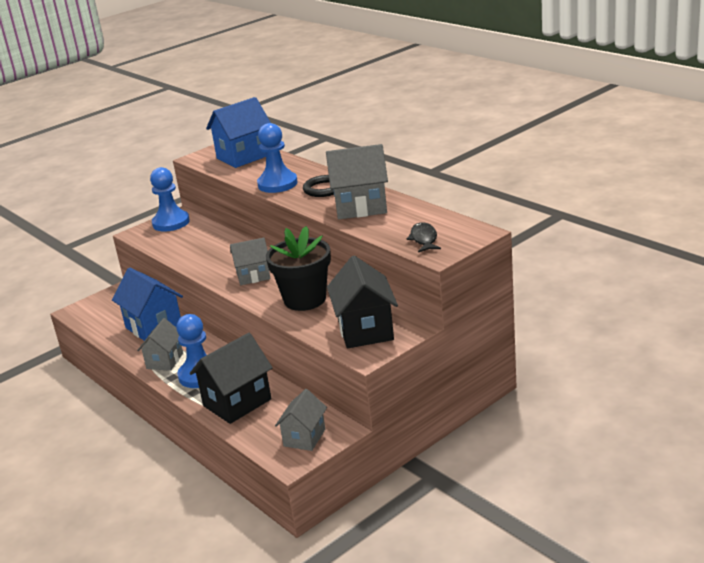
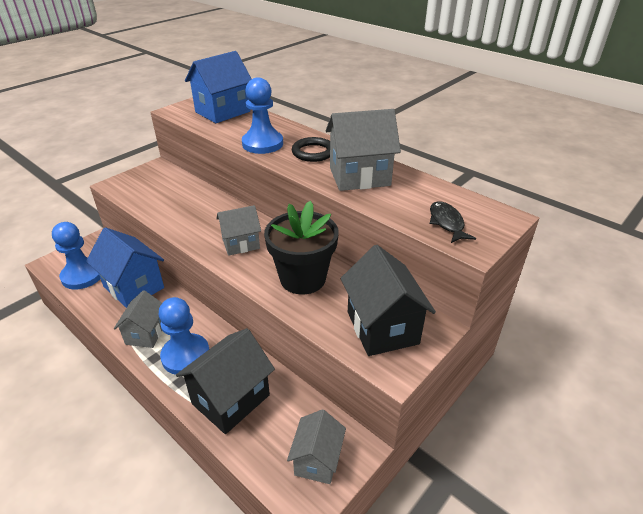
camera: 10 degrees left, 10 degrees up
(171, 223) = (150, 174): blue pawn -> blue pawn (82, 275)

